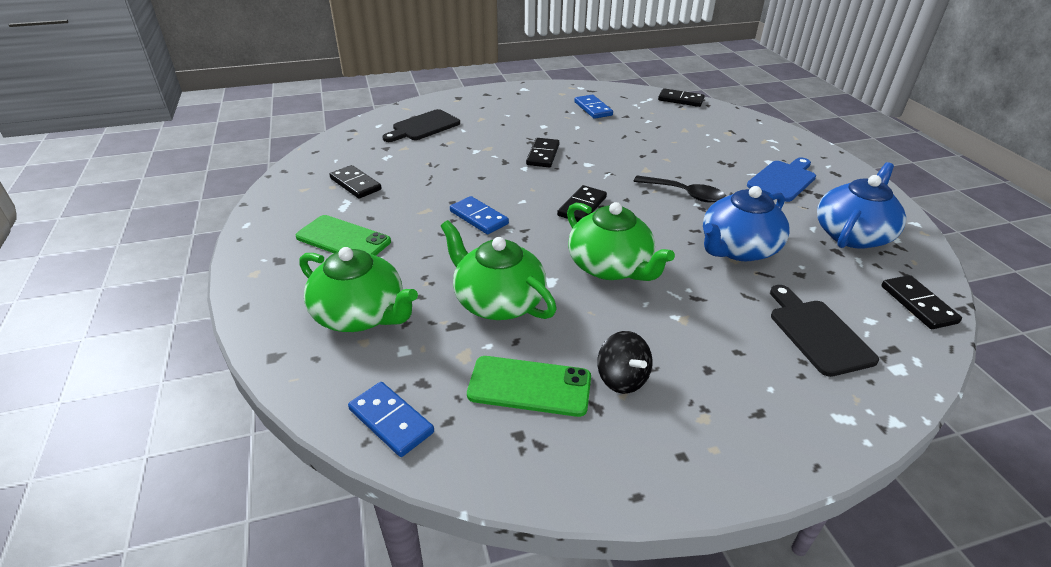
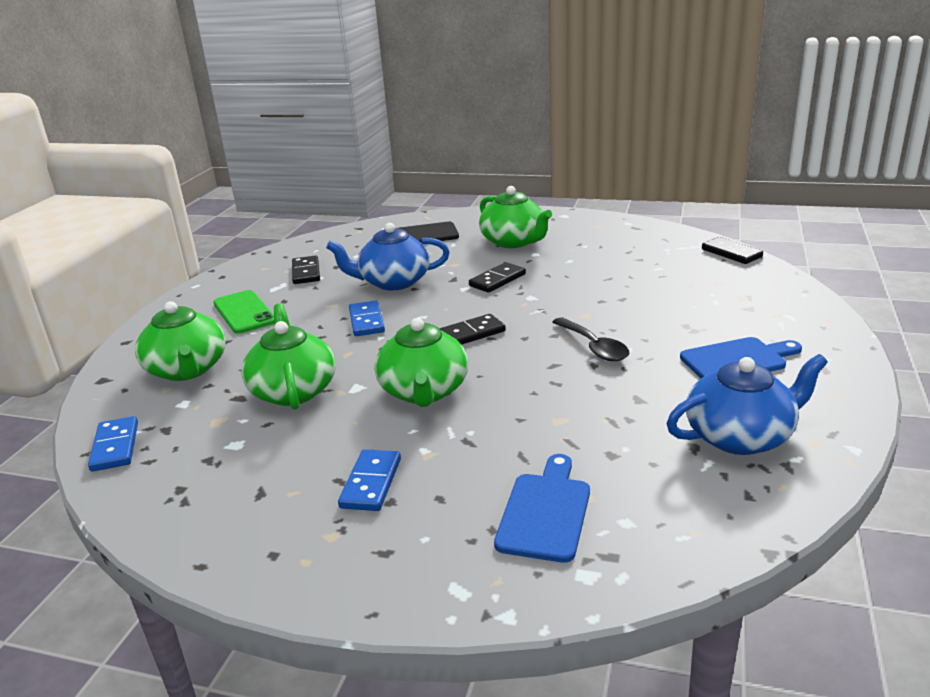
camera: 35 degrees right, 10 degrees down
(512, 118) = (514, 241): none -> green teapot
(529, 386) = (232, 459): green phone -> none
(593, 109) = (611, 246): blue domino -> blue domino (371, 483)
(622, 379) = (308, 480): black spinning top -> none
(737, 249) = (576, 412): blue teapot -> blue teapot (393, 282)
(817, 333) = (545, 512): black cutting board -> blue cutting board
(918, 304) = (713, 528): black domino -> none

